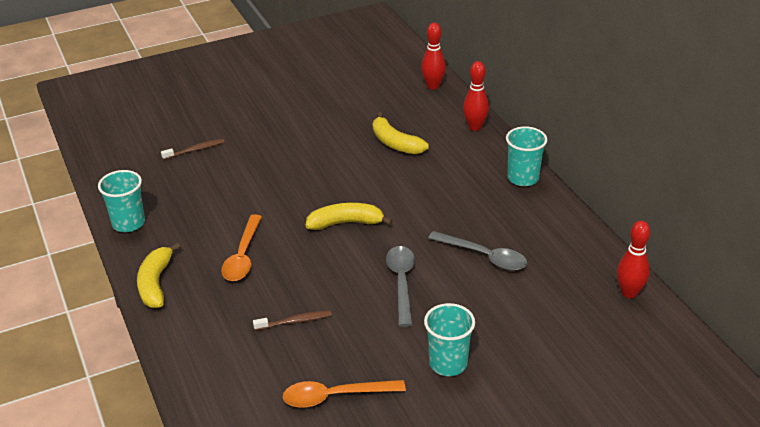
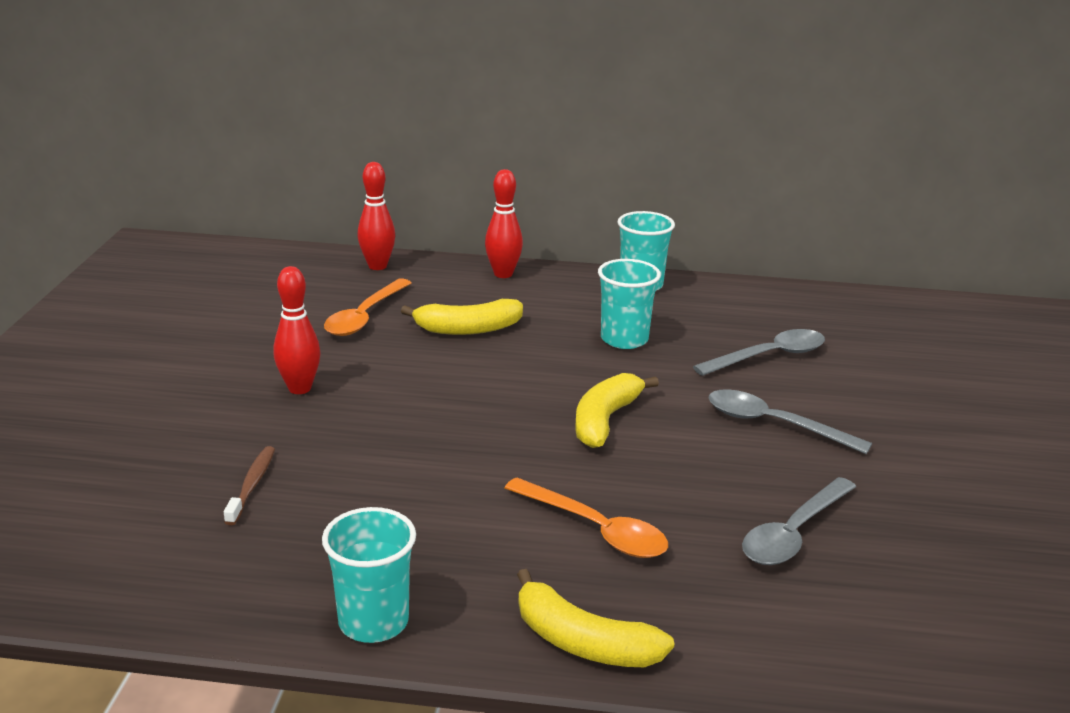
camera: 60 degrees left, 10 degrees down
(295, 321) = (793, 533): brown toothbrush -> grey spoon
(335, 396) = (981, 552): orange spoon -> orange spoon (365, 316)
(448, 363) = (959, 448): turquoise cup -> turquoise cup (624, 339)
(629, 293) = (902, 307): red bowling pin -> red bowling pin (299, 388)

